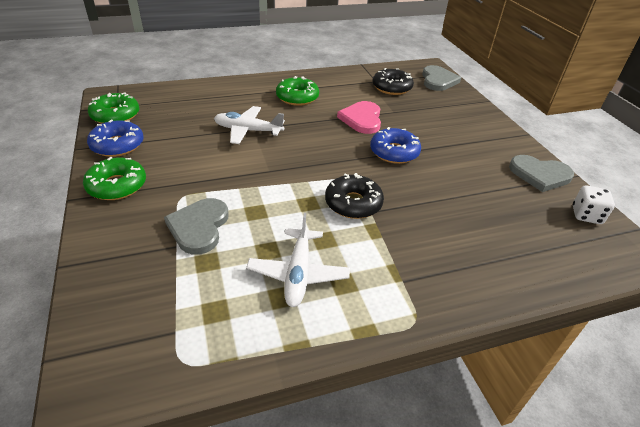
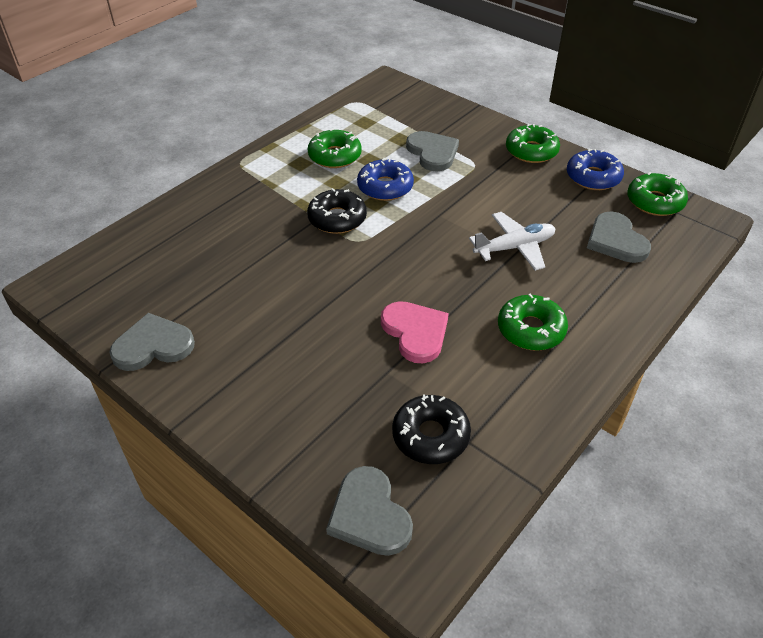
camera: 150 degrees right, 5 degrees up
(182, 109) = (616, 240): none -> grey heart
(298, 273) = (335, 156): white plane -> green donut
(394, 152) = (339, 296): blue donut -> blue donut (385, 187)
(586, 215) = (100, 308): white dice -> none

